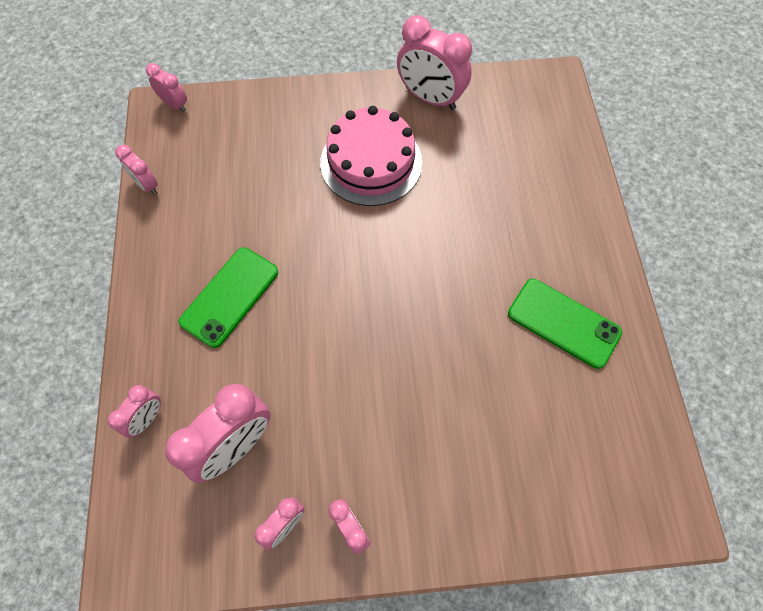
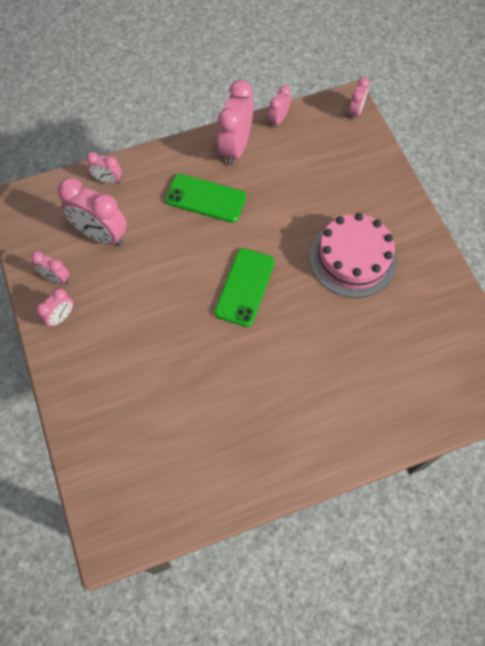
camera: 75 degrees right, 0 degrees up
(430, 98) = (438, 288): pink clock -> pink clock (235, 148)
(563, 323) = (249, 435): green phone -> green phone (245, 287)

